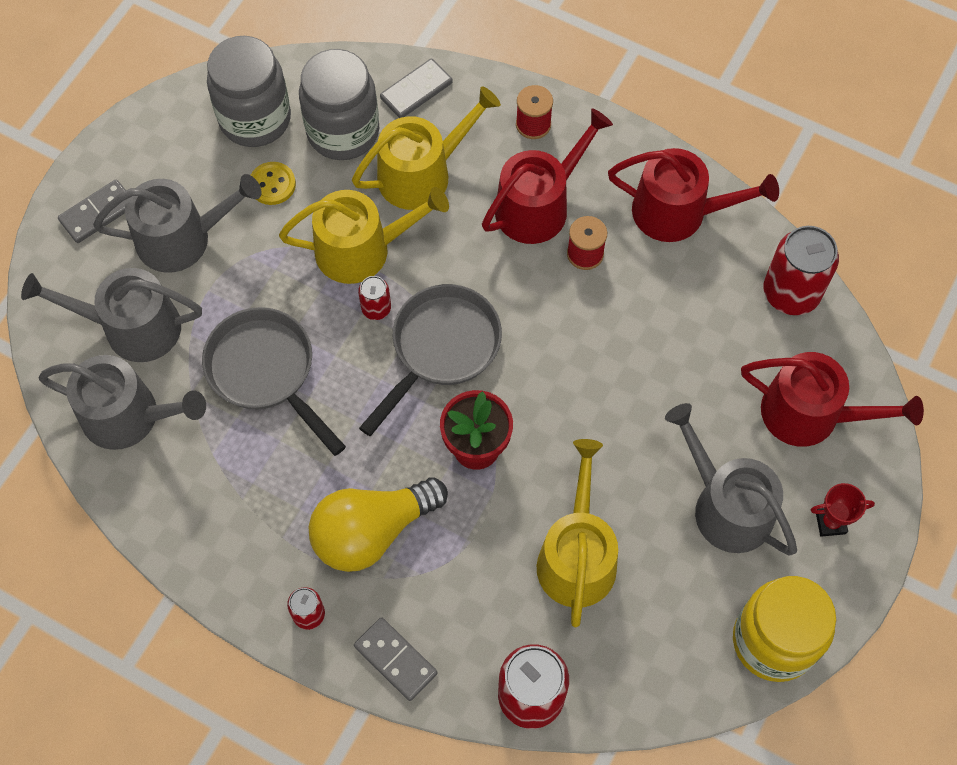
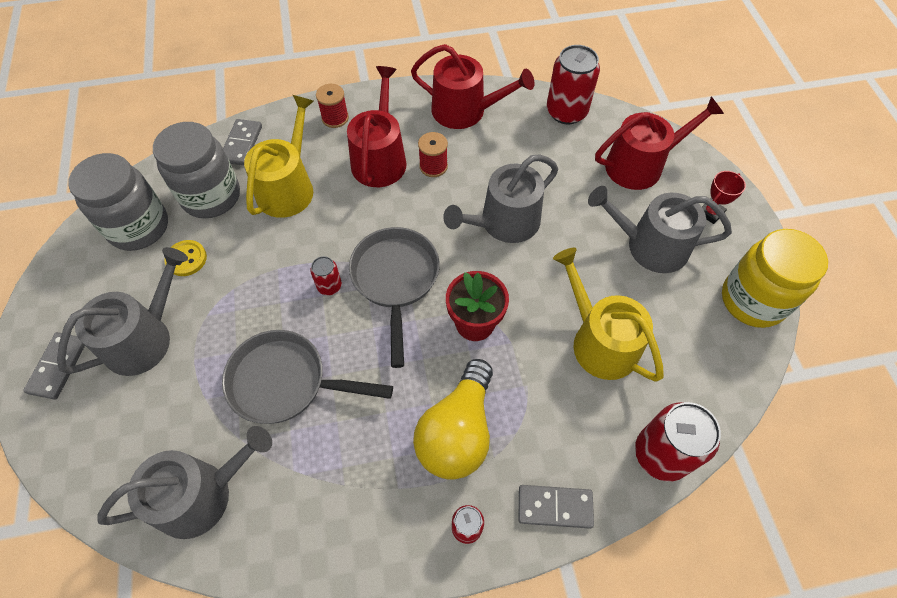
camera: 40 degrees left, 5 degrees down
(132, 327) = (152, 427): grey watering can -> grey watering can (504, 223)
(362, 249) = (287, 257): yellow watering can -> none
(678, 212) = (465, 111): red watering can -> red watering can turned 45 degrees clockwise

